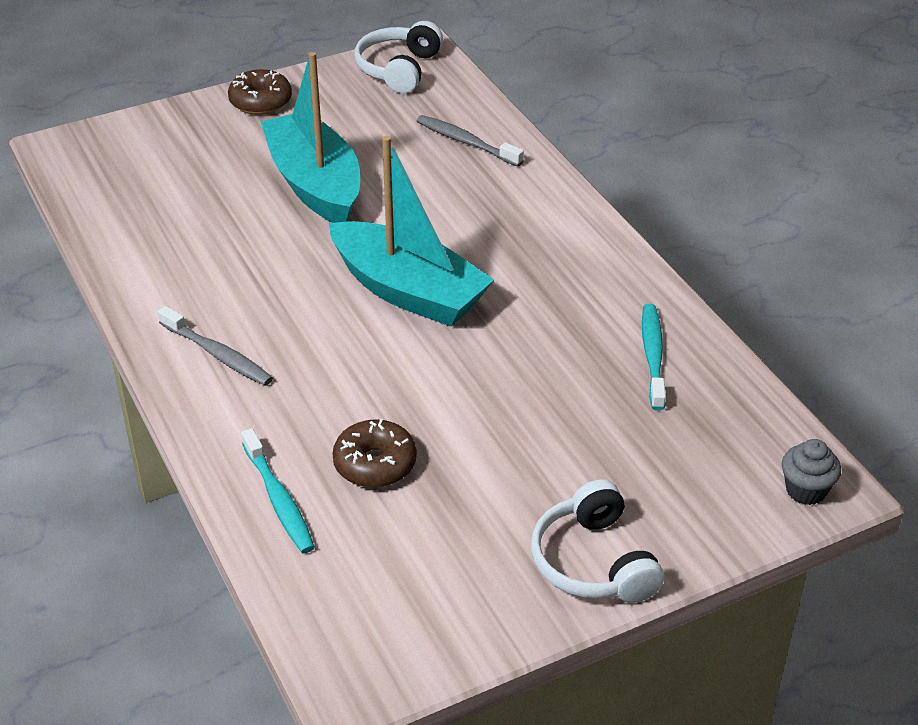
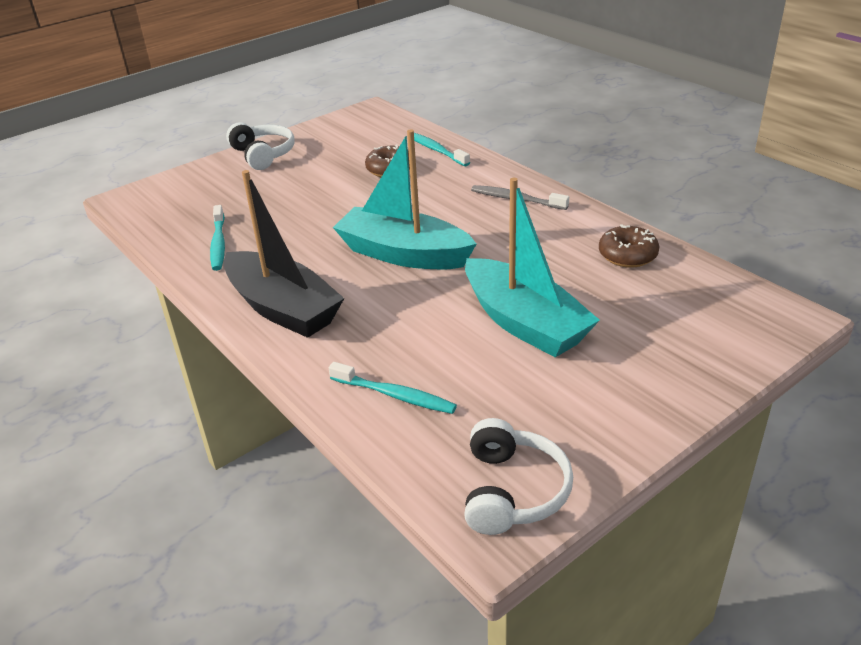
camera: 170 degrees right, 5 degrees down
(260, 102) = (645, 407): brown donut -> brown donut (627, 255)
(466, 142) = (395, 395): grey toothbrush -> turquoise toothbrush
(566, 244) = (283, 308): none -> black boat
(806, 490) = (138, 196): grey cupcake -> none

